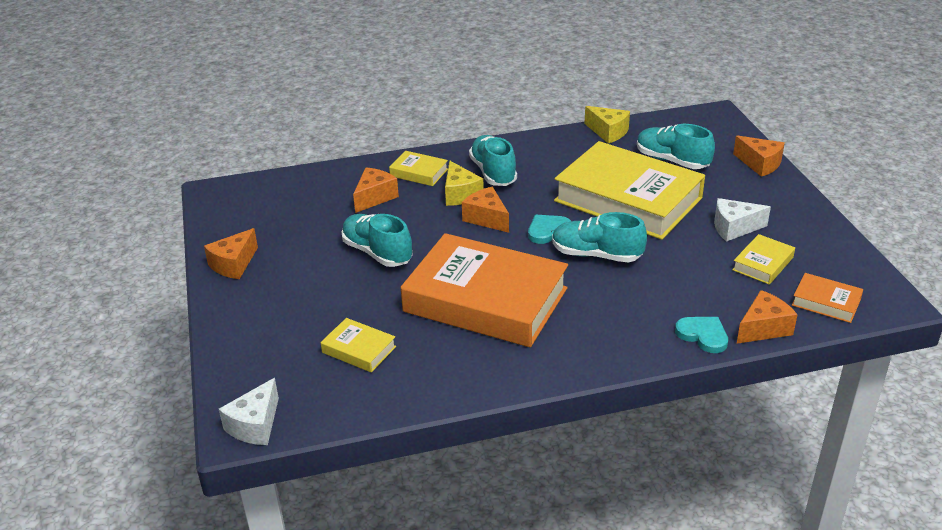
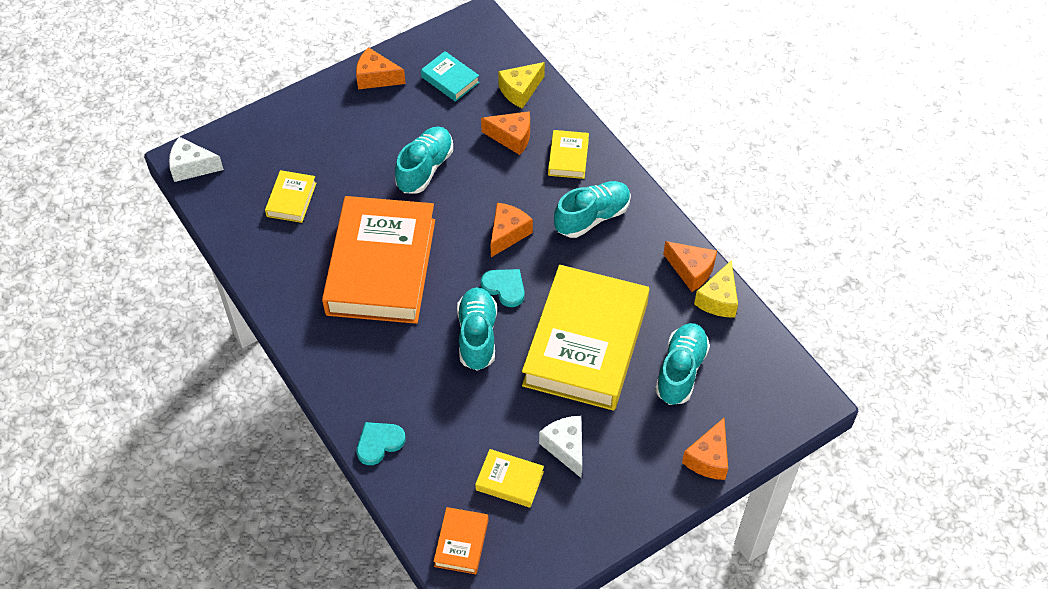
camera: 70 degrees right, 20 degrees up
(275, 220) = (450, 80): none -> turquoise book
(460, 194) = (542, 201): yellow cheese -> yellow cheese (520, 91)
(703, 335) = (379, 443): turquoise heart -> turquoise heart turned 150 degrees counterclockwise
(763, 328) = (403, 491): orange cheese -> orange cheese (691, 270)

